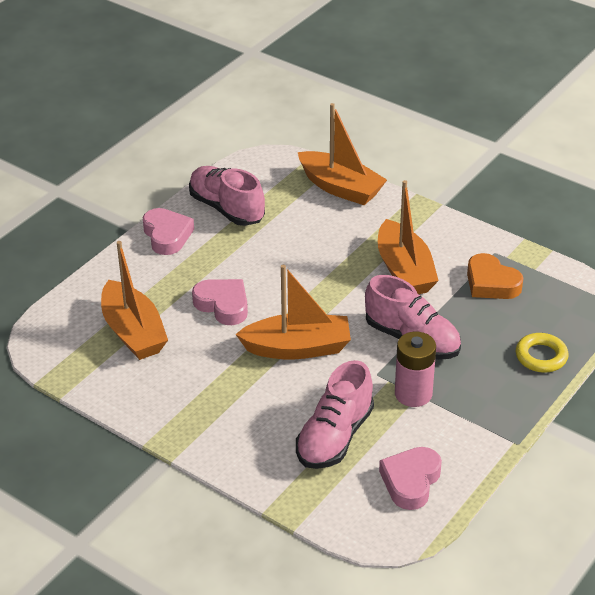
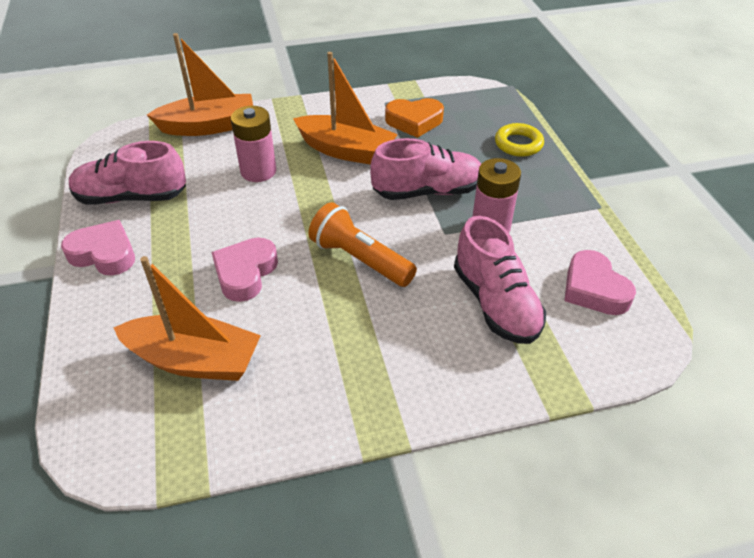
camera: 50 degrees left, 5 degrees up
(223, 305) = (245, 273): pink heart -> pink heart turned 60 degrees counterclockwise
(298, 348) = (359, 259): orange boat -> orange flashlight
(324, 244) = (258, 171): none -> pink battery

